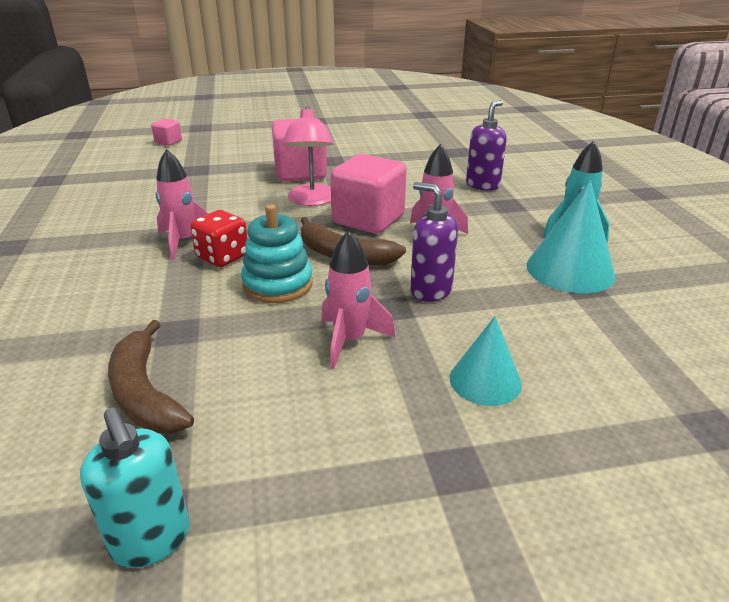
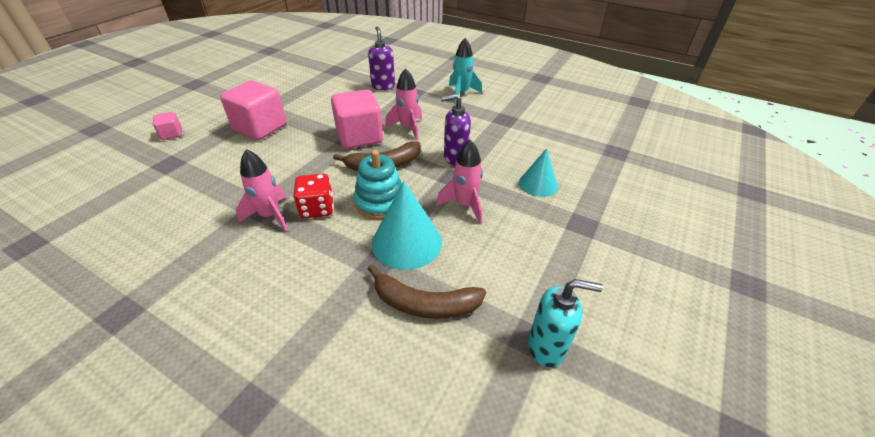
camera: 50 degrees left, 10 degrees up
(168, 142) = (89, 154): pink cube -> pink cube (171, 134)
(311, 200) = (304, 143): pink lamp -> none
(570, 270) = (489, 114): turquoise cone -> turquoise cone (406, 242)

